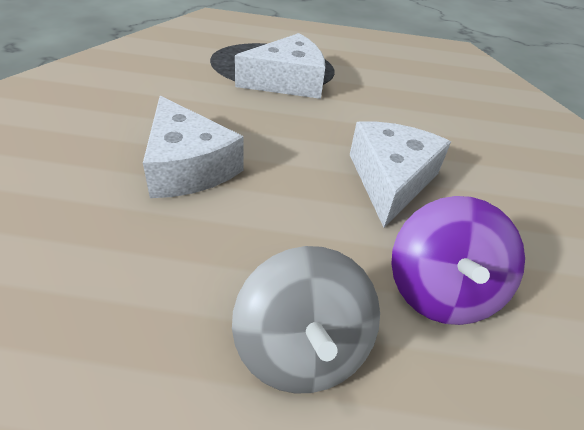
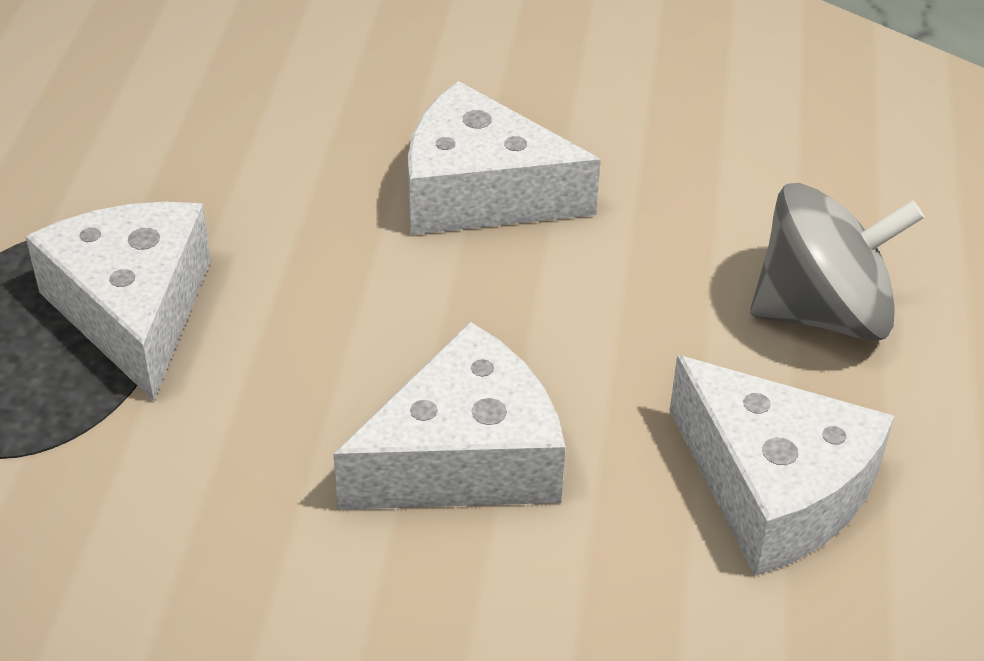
camera: 85 degrees left, 0 degrees up
(135, 294) = (774, 488): none -> white cheese
(440, 290) = (705, 177): purple spinning top -> none

